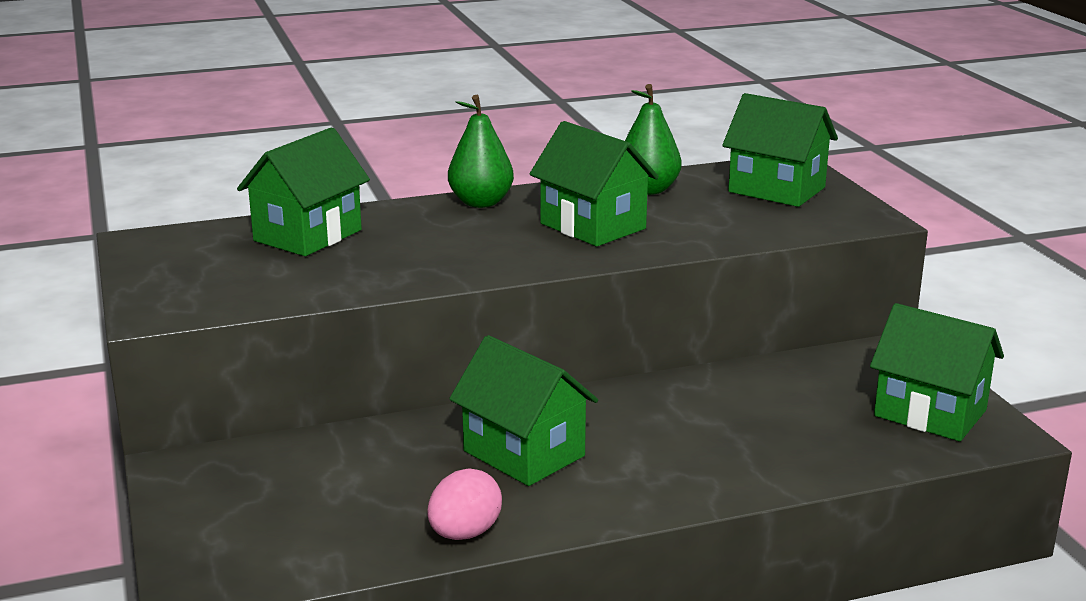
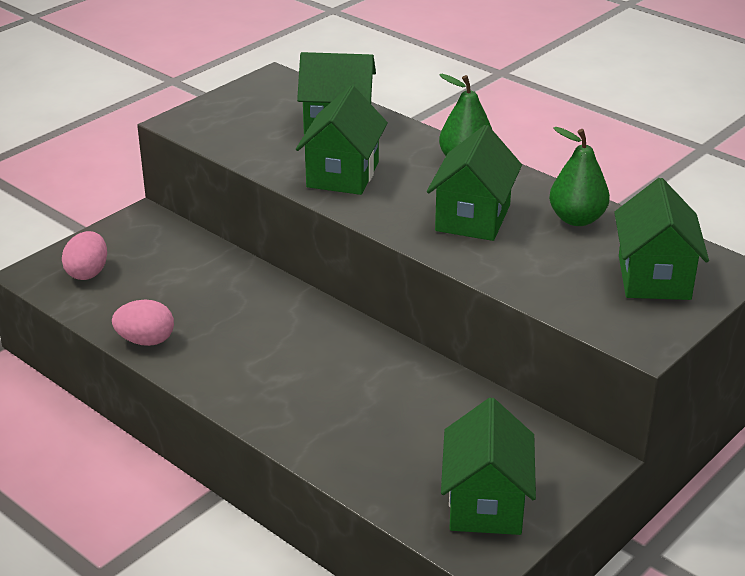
camera: 60 degrees right, 10 degrees up
(252, 540) = (88, 272): none -> pink egg
(524, 453) = (257, 330): green house -> green house (342, 174)

